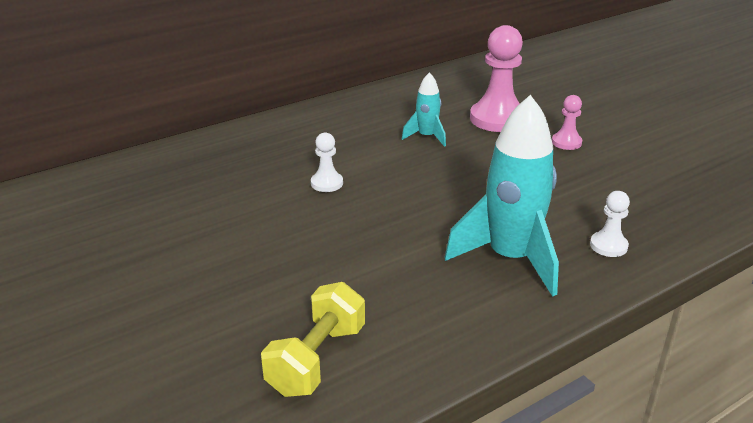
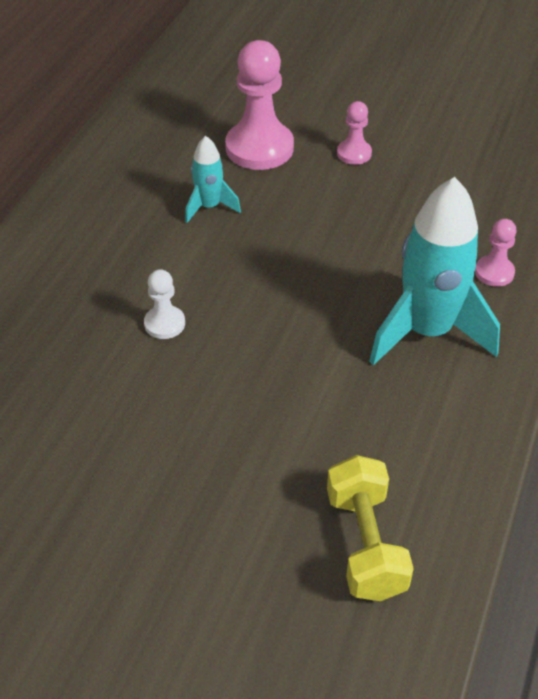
camera: 35 degrees left, 15 degrees up
(608, 246) = (494, 272): white pawn -> pink pawn

